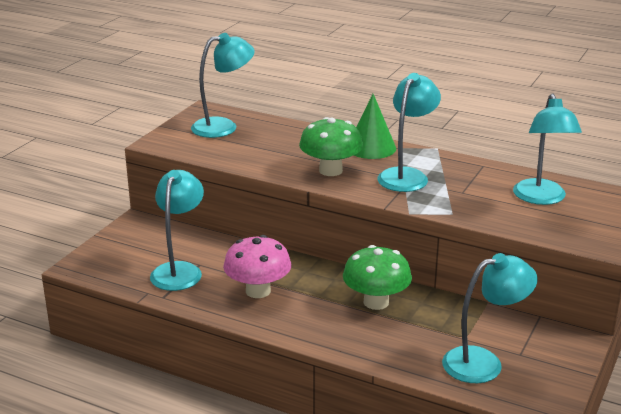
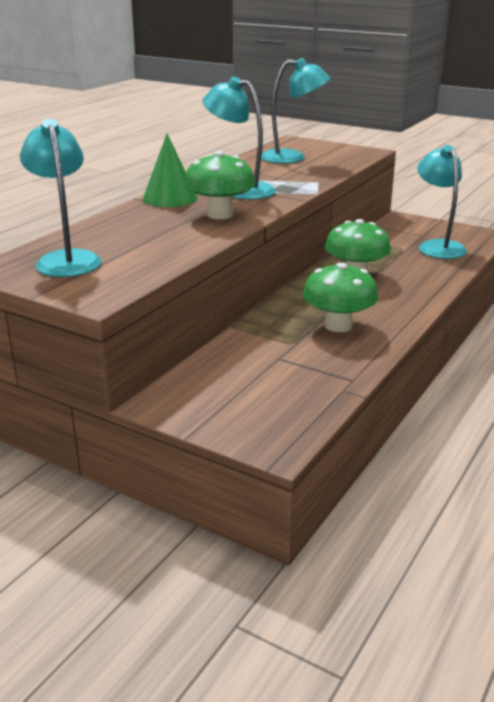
camera: 85 degrees left, 0 degrees up
(179, 270) = (293, 370): turquoise lamp -> none
(258, 291) = (338, 325): pink mushroom -> green mushroom

